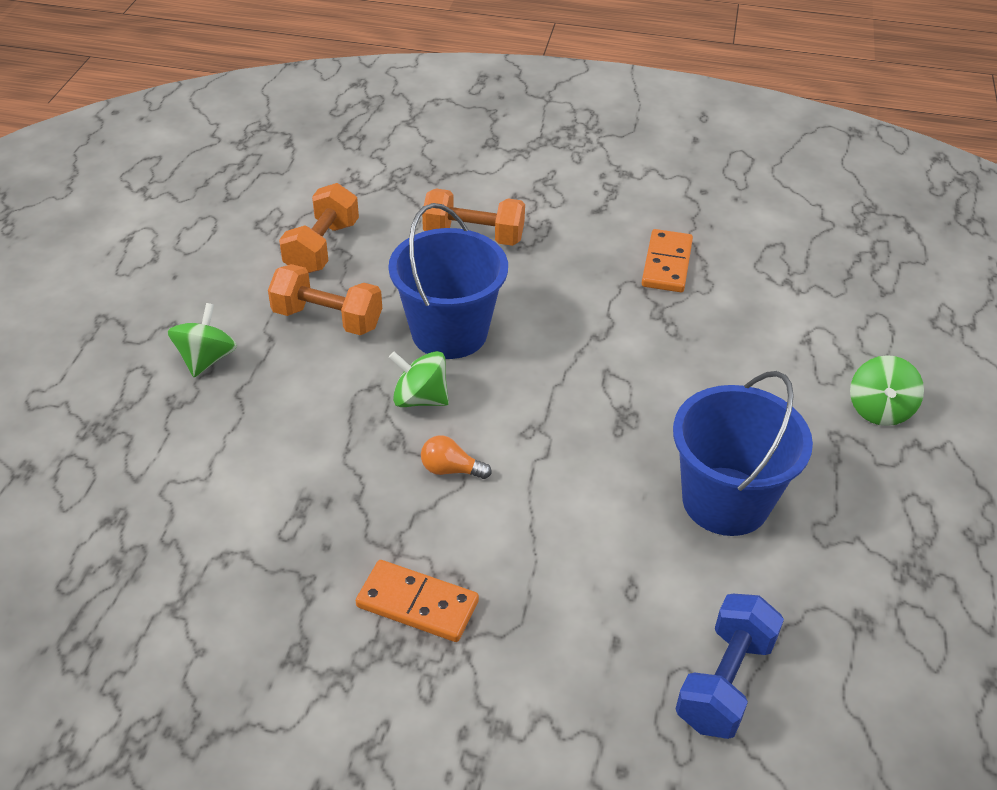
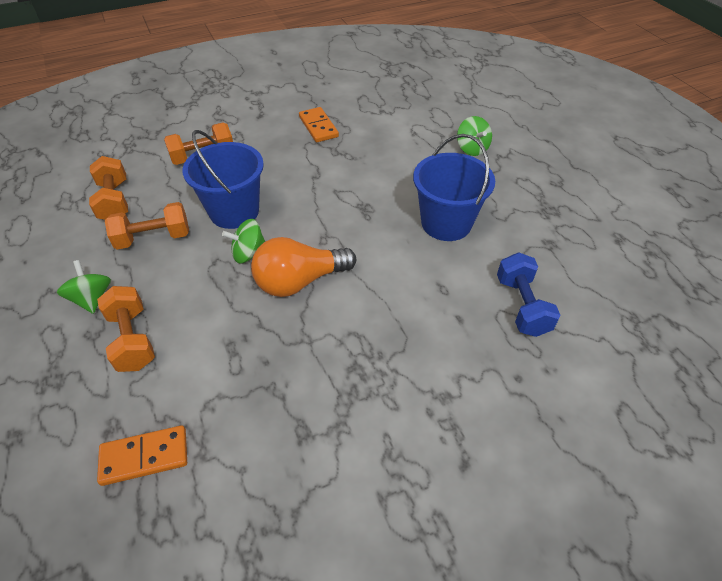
camera: 35 degrees left, 5 degrees up
(209, 432) = (132, 339): none -> orange dumbbell
(417, 604) = (345, 361): orange domino -> orange domino (144, 456)
(451, 469) = (299, 281): orange light bulb -> orange light bulb, size x2.25

